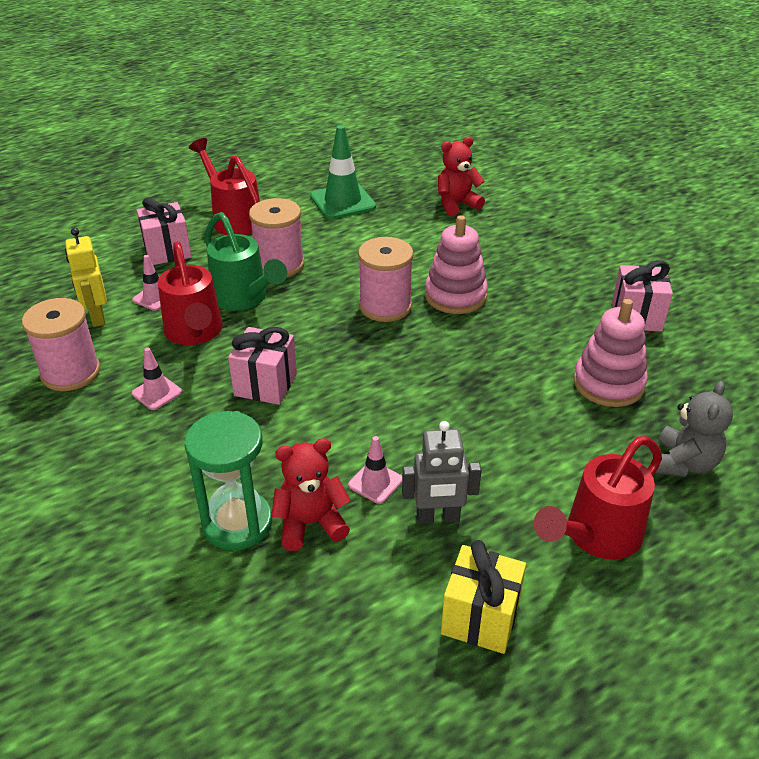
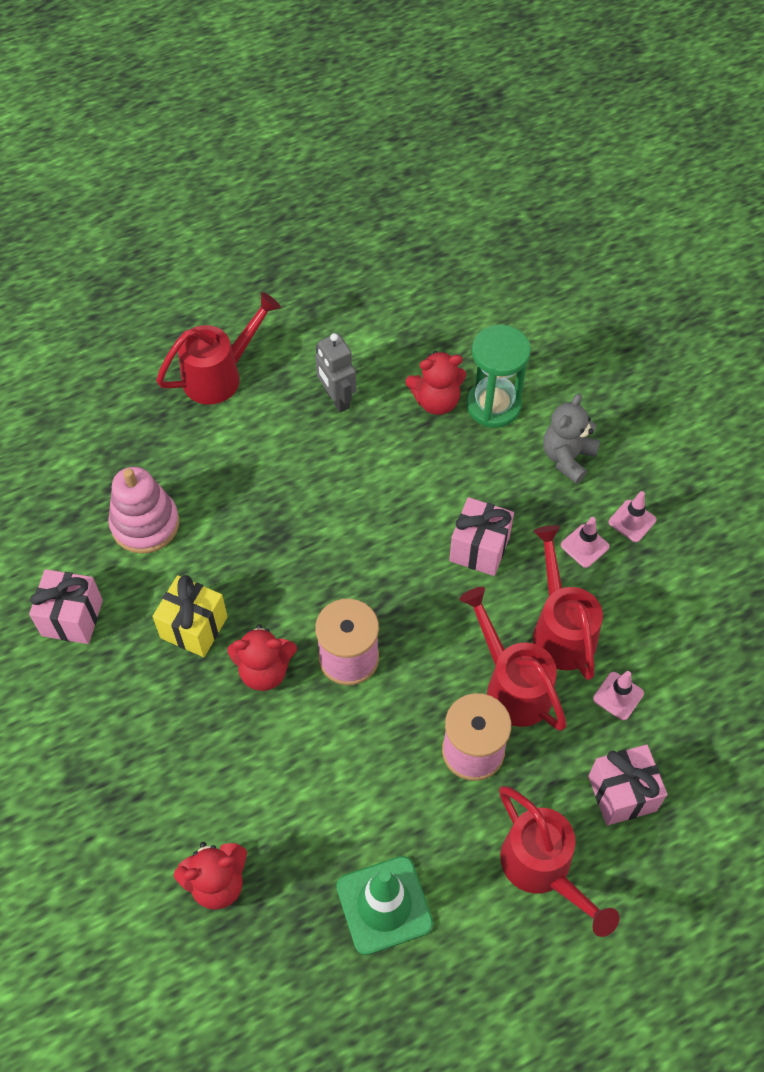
camera: 175 degrees left, 20 degrees up
(71, 372) = (678, 580): pink spool -> none
(97, 317) = (676, 666): yellow robot -> none
(244, 298) = (512, 685): green watering can -> red watering can
(375, 482) = (382, 433): pink traffic cone -> pink traffic cone (632, 521)
(438, 517) = (336, 399): grey robot -> grey robot turned 120 degrees counterclockwise
(455, 296) = (264, 670): pink stacking toy -> red teddy bear
(480, 618) = (321, 325): yellow gift -> yellow gift (194, 627)
(683, 463) = (120, 432): grey teddy bear -> grey teddy bear (567, 457)

